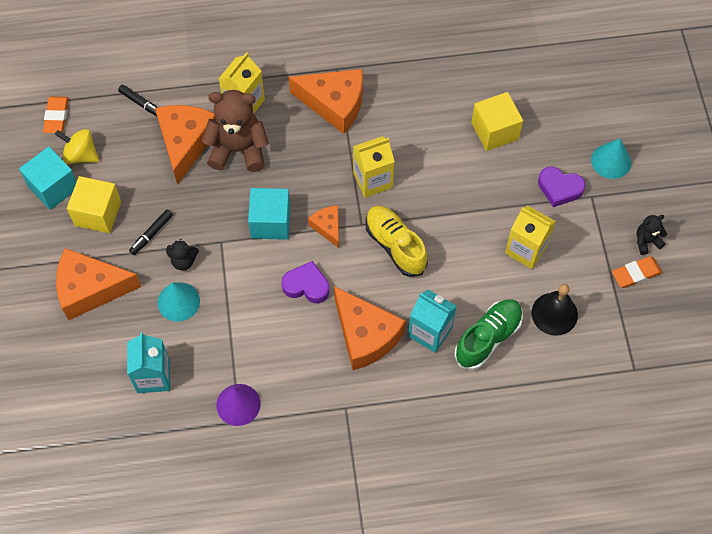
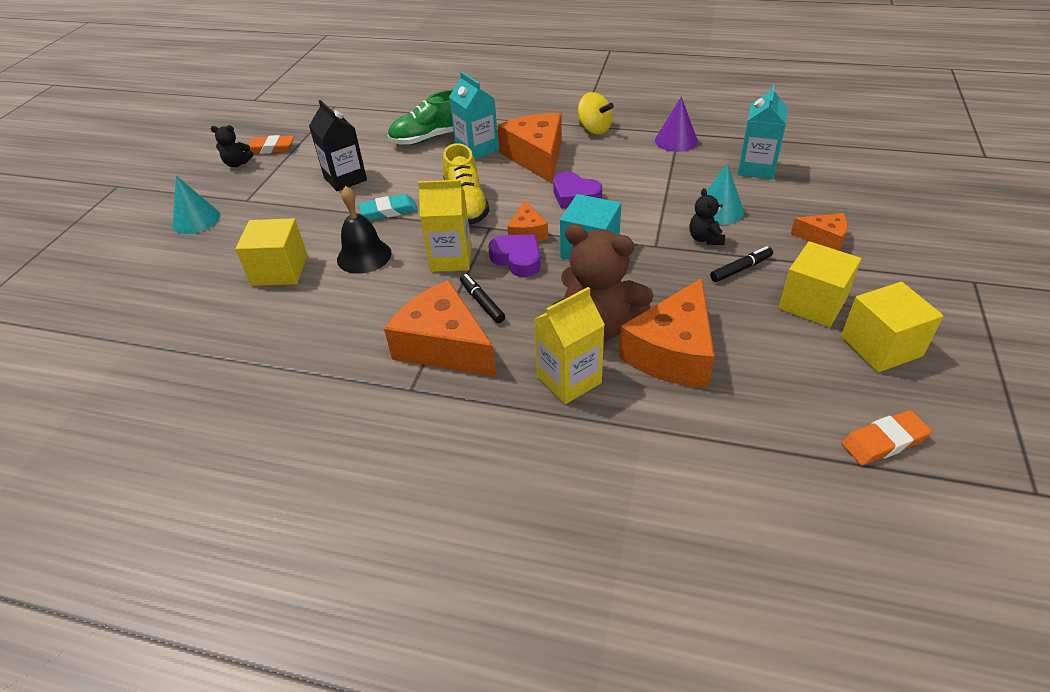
camera: 155 degrees left, 20 degrees down
(53, 187) = (881, 346): turquoise cube -> yellow cube
(56, 116) = (884, 441): orange eraser -> orange eraser turned 45 degrees clockwise
(81, 155) = (838, 376): yellow spinning top -> yellow spinning top (594, 129)
(90, 289) = (823, 238): orange cheese -> orange cheese, size x0.52
(141, 104) = (731, 422): black marker -> black marker (482, 302)
(184, 261) = (705, 239): black teddy bear -> black teddy bear turned 120 degrees counterclockwise
(457, 219) = (389, 211): none -> turquoise eraser
(526, 249) = (345, 179): yellow carton -> black carton
(554, 314) = (362, 140): black bell -> black bell (364, 256)
(559, 188) = (268, 211): purple heart -> purple heart (517, 259)

